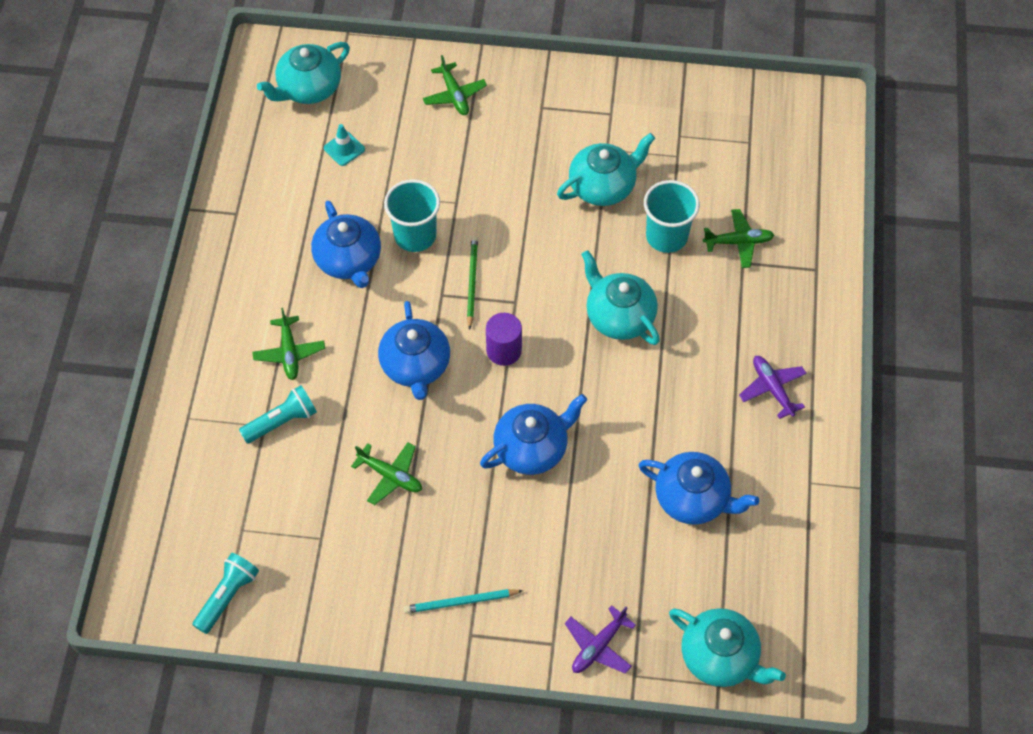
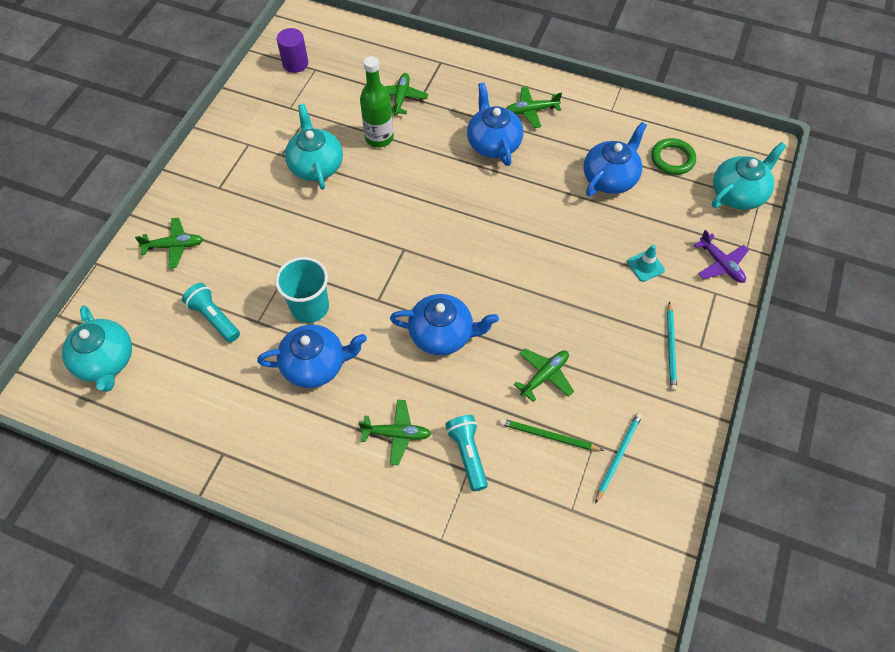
camera: 75 degrees left, 0 degrees up
(227, 596) = (637, 535): turquoise flashlight -> turquoise flashlight (214, 318)
(311, 565) = (618, 456): none -> turquoise pencil
(344, 149) = (191, 344): turquoise traffic cone -> turquoise traffic cone (645, 266)
(472, 282) = (373, 275): green pencil -> green pencil (548, 436)
(504, 350) = (447, 267): purple cylinder -> purple cylinder (295, 63)
(532, 448) = (543, 268): blue teapot -> blue teapot (493, 143)
(619, 316) = (440, 184): turquoise teapot -> none
(666, 236) = (379, 138): turquoise cup -> green bottle
(752, 569) = (672, 159): none -> green ring
(772, 389) = (531, 111): purple plane -> green plane

